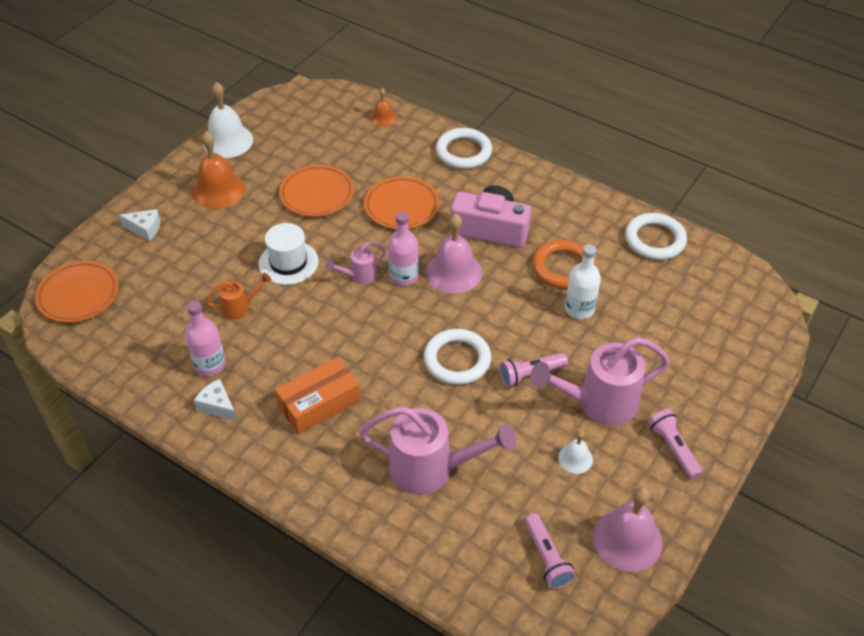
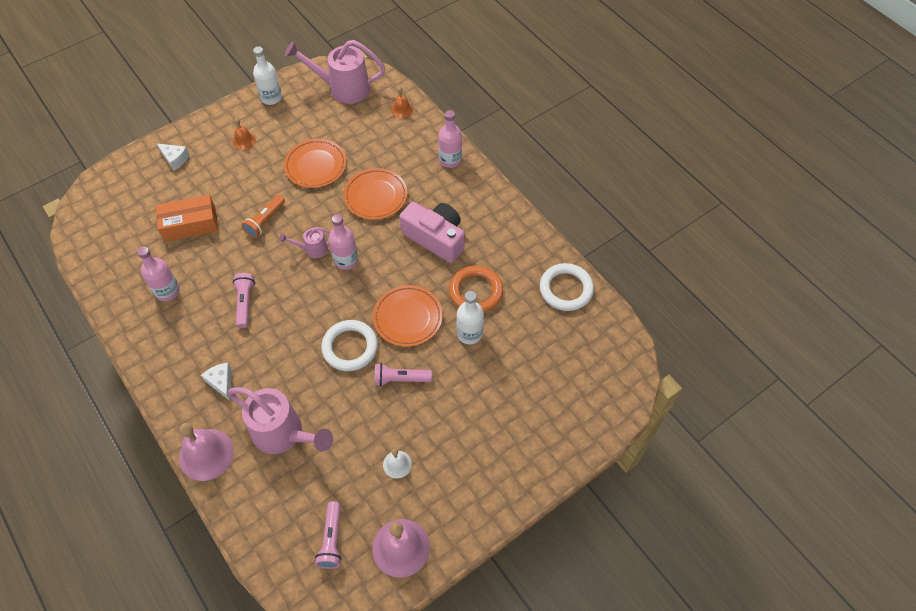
camera: 20 degrees right, 10 degrees up
(78, 295) = (103, 202): orange plate -> orange plate (408, 318)
(217, 406) = (157, 327): white cheese -> white cheese (221, 382)
(218, 190) = (244, 140): orange bell -> orange bell, size x0.53
(228, 141) = (271, 98): white bell -> white bottle
(240, 307) = (211, 249): orange watering can -> none
(288, 263) = (265, 221): white hat -> orange flashlight
(319, 403) = (229, 350): orange box -> orange box (190, 224)
(454, 272) = (387, 268): pink bell -> pink bell (206, 454)
(463, 152) = (450, 160): white ring -> pink bottle
(599, 403) = (441, 423): pink watering can -> pink watering can (343, 88)
(673, 448) = (479, 483): pink flashlight -> pink flashlight (245, 303)

